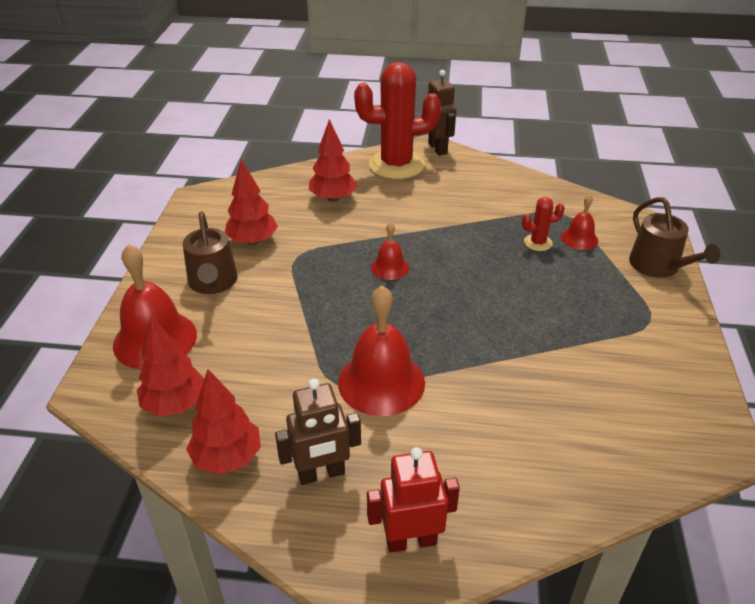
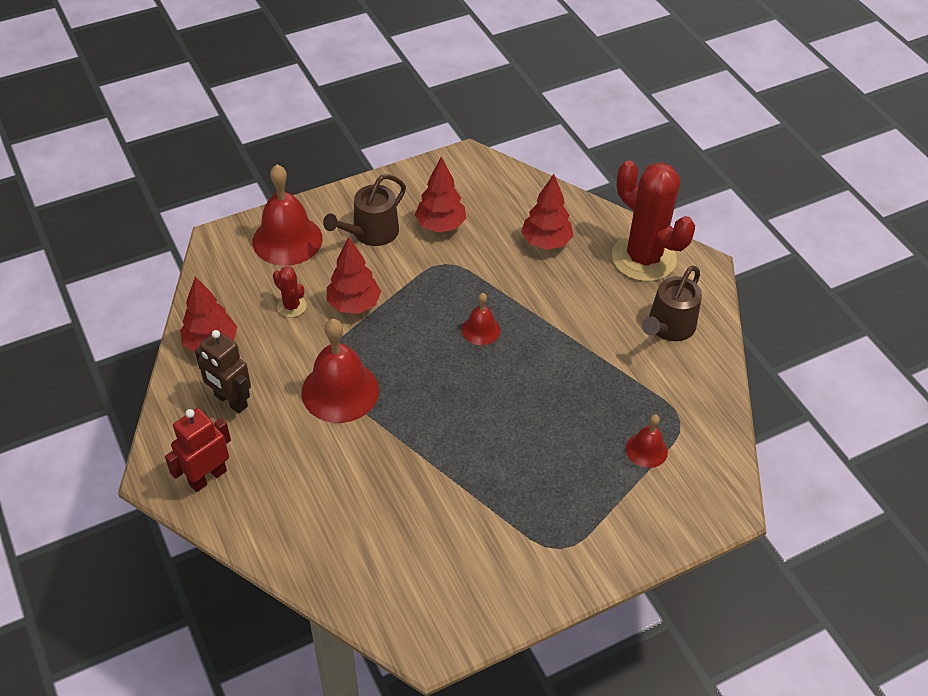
camera: 55 degrees right, 10 degrees up
(175, 404) = (237, 289): red tree -> red tree (354, 304)
(411, 540) = (207, 477): red robot -> red robot turned 90 degrees counterclockwise
(438, 148) = (705, 274): brown robot -> none
(538, 243) = (610, 419): red cactus -> red cactus (291, 306)
(658, 266) = (655, 530): brown watering can -> brown watering can (668, 327)

